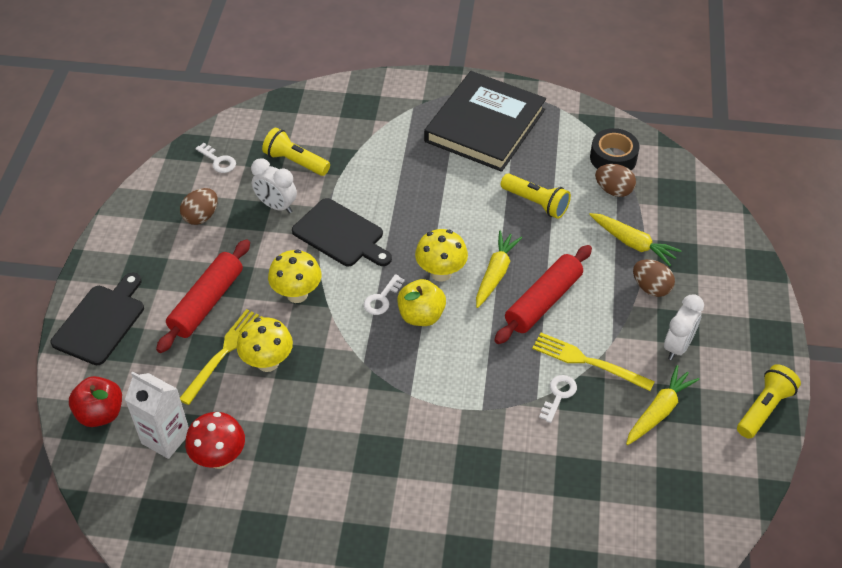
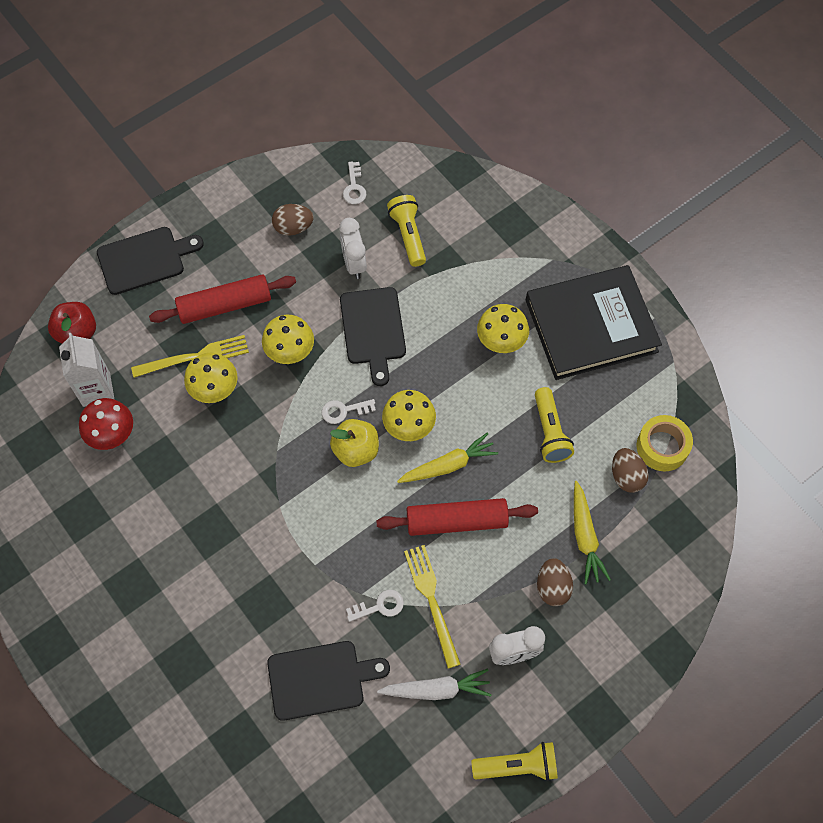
camera: 45 degrees right, 15 degrees up
(439, 177) = (501, 343): none -> yellow mushroom
(577, 476) = (320, 679): none -> black cutting board
(613, 158) = (662, 447): black tape -> yellow tape
(659, 411) = (436, 689): yellow carrot -> white carrot

